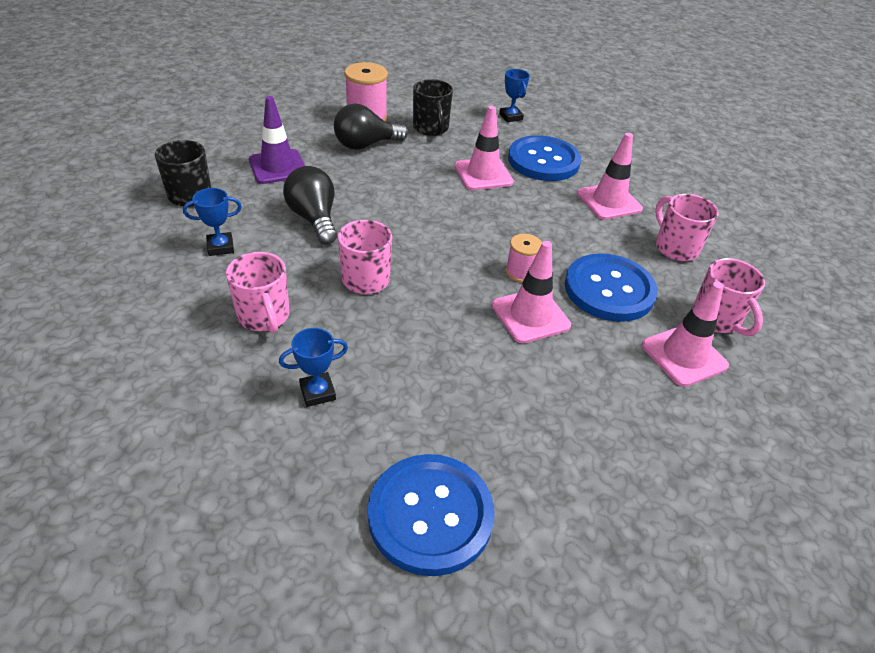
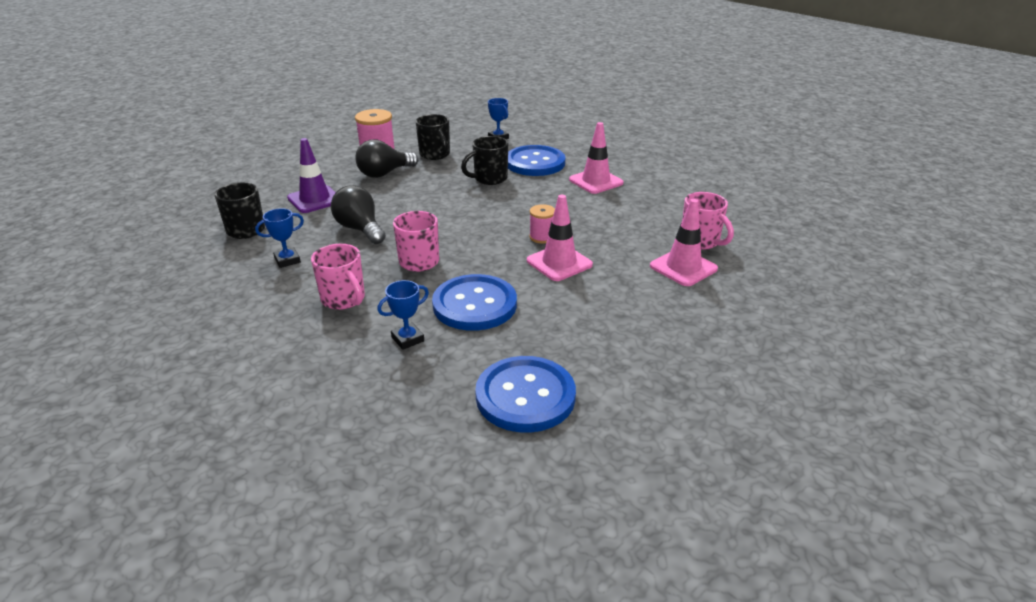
camera: 10 degrees left, 10 degrees down
(483, 174) = (489, 179): pink traffic cone -> black mug
(609, 290) = (614, 237): blue button -> blue button (475, 305)
(675, 247) = (656, 202): pink mug -> none

